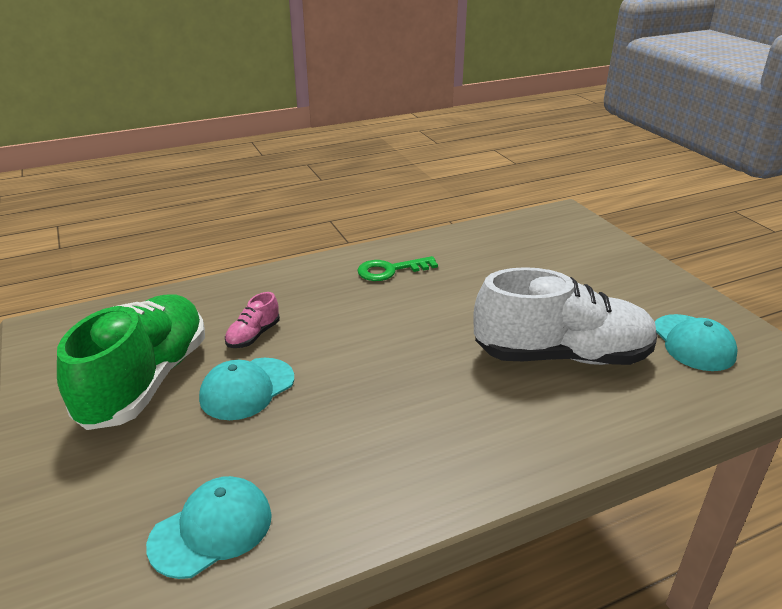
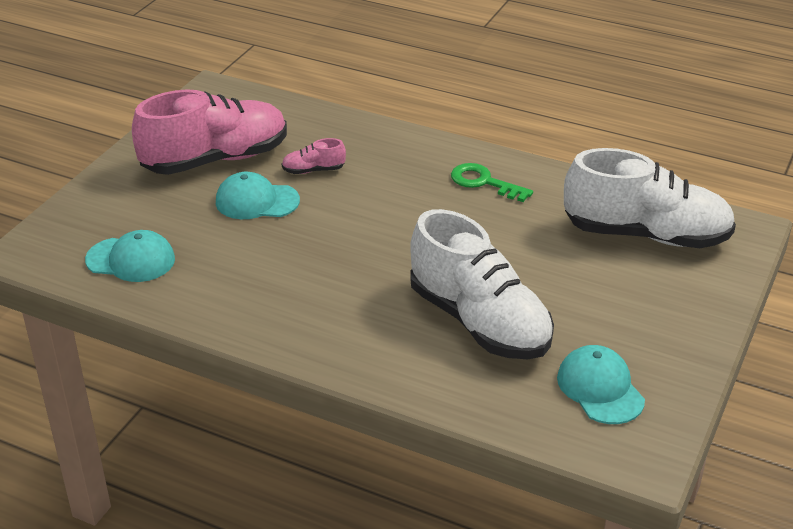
camera: 50 degrees right, 5 degrees up
(146, 381) = (215, 160): green shoe -> pink shoe
(532, 244) = (646, 235): none -> white shoe
(693, 343) = (600, 388): turquoise cap -> turquoise cap turned 120 degrees clockwise

